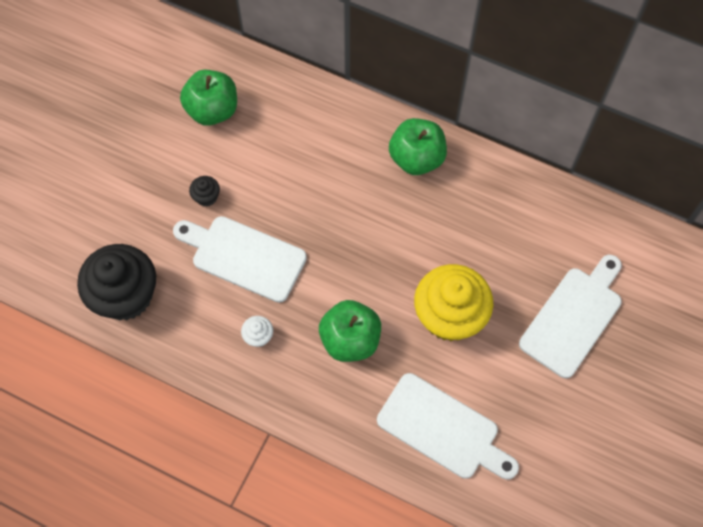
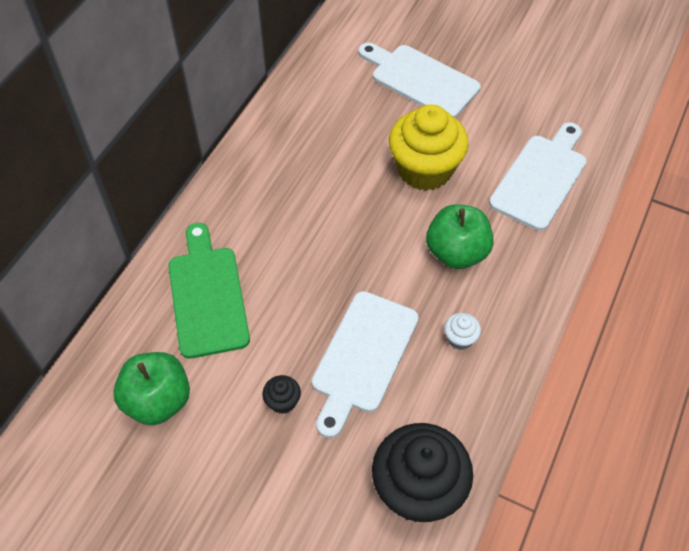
camera: 90 degrees left, 10 degrees down
(306, 136) = (207, 296): none -> green cutting board
(416, 158) = (244, 192): green apple -> none

